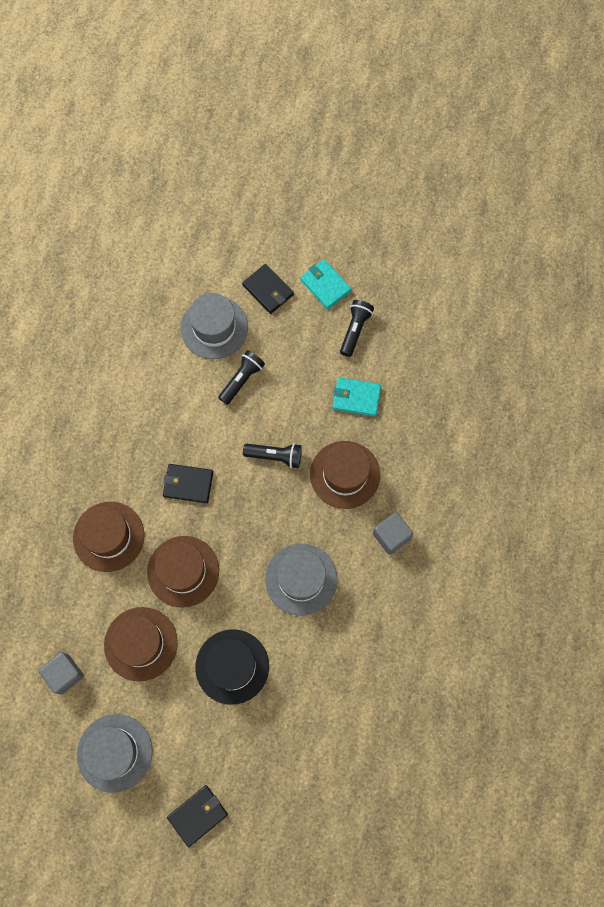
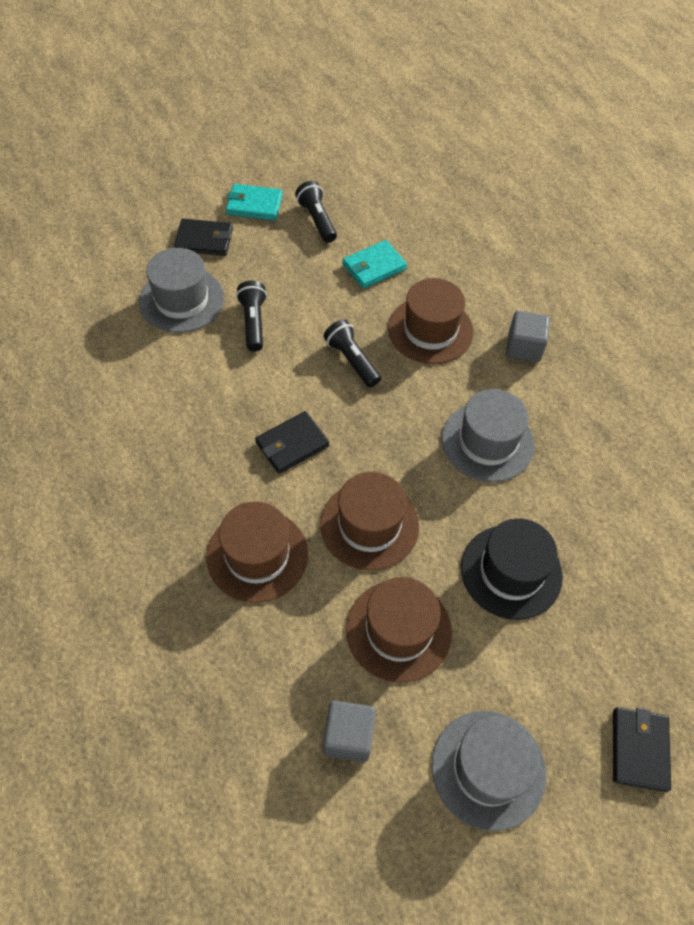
camera: 45 degrees left, 15 degrees down
(275, 456) = (351, 360): black flashlight -> black flashlight turned 90 degrees counterclockwise

